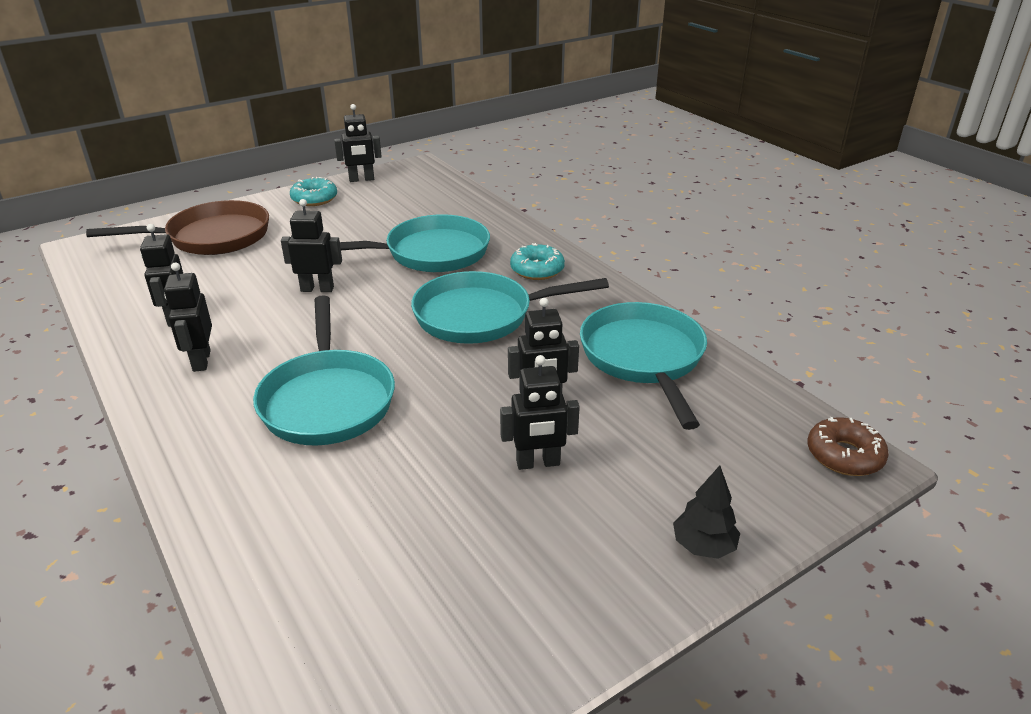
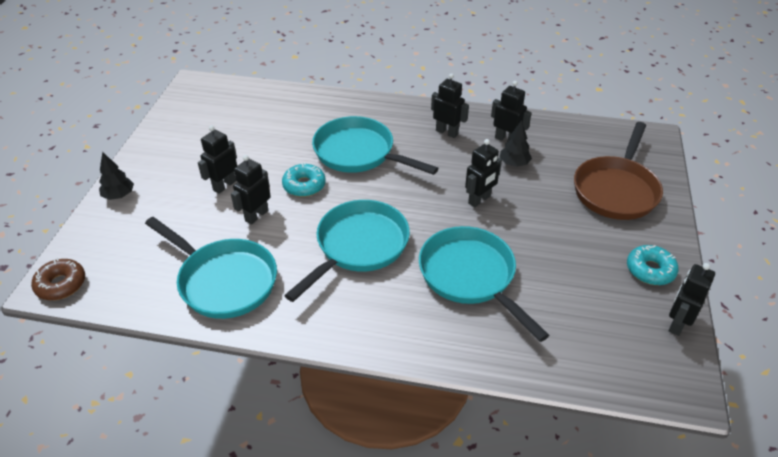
camera: 135 degrees right, 10 degrees up
(224, 296) = (514, 163): none -> black tree
(430, 253) = (471, 276): turquoise pan -> turquoise pan turned 120 degrees clockwise
(537, 270) = (377, 315): turquoise donut -> turquoise donut (304, 185)

